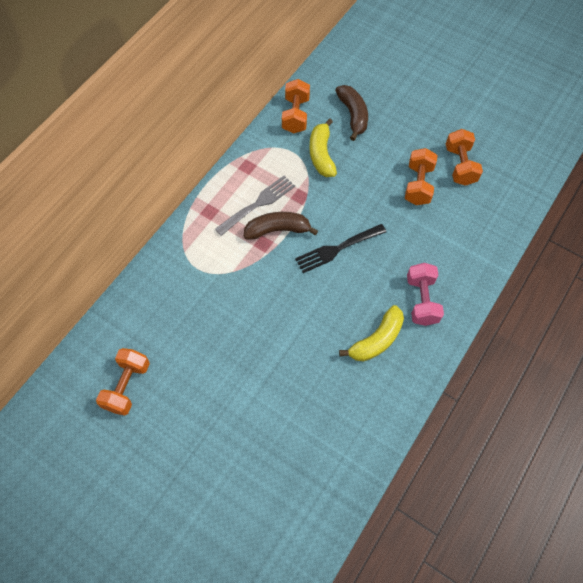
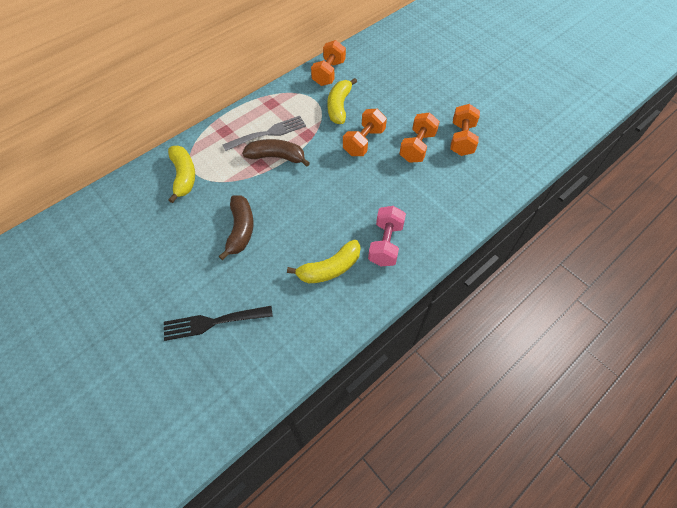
camera: 15 degrees right, 5 degrees down
(127, 386) = (90, 254): orange dumbbell -> orange dumbbell (364, 142)
(188, 275) = (184, 176): none -> yellow banana
(337, 249) = (324, 183): black fork -> black fork (213, 322)
(353, 115) = (378, 82): brown banana -> brown banana (240, 230)

